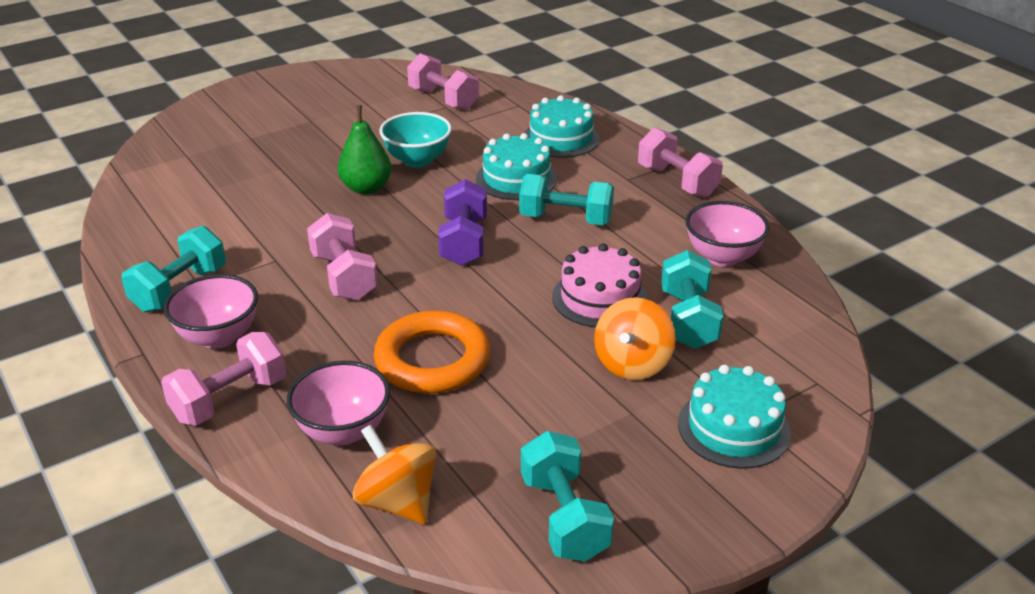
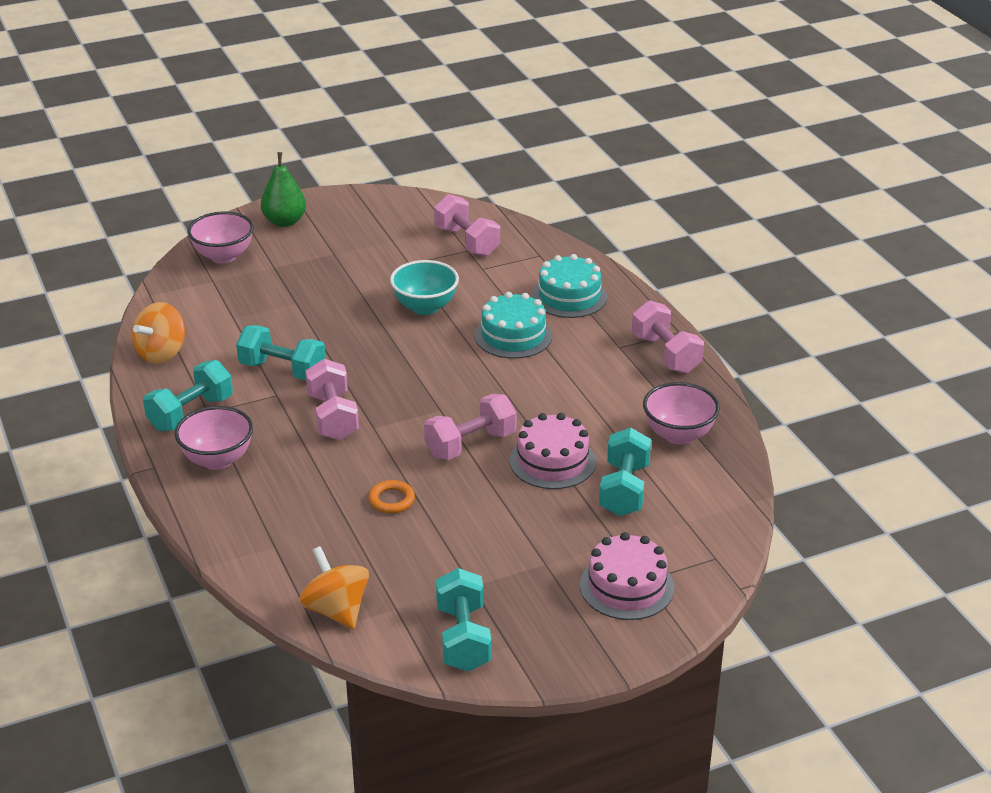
camera: 10 degrees right, 0 degrees up
(230, 399) = (219, 514): pink dumbbell -> pink dumbbell (470, 444)
(343, 431) = (305, 550): pink bowl -> pink bowl (223, 256)
(366, 188) = (371, 332): green pear -> green pear (284, 221)
(432, 360) = (391, 500): orange ring -> orange ring, size x0.47
(464, 242) = (447, 395): purple dumbbell -> none
(566, 219) = (546, 382): turquoise dumbbell -> turquoise dumbbell (282, 370)
(632, 364) = (560, 523): orange spinning top -> orange spinning top (161, 353)
(733, 428) = (626, 586): turquoise cake -> pink cake

